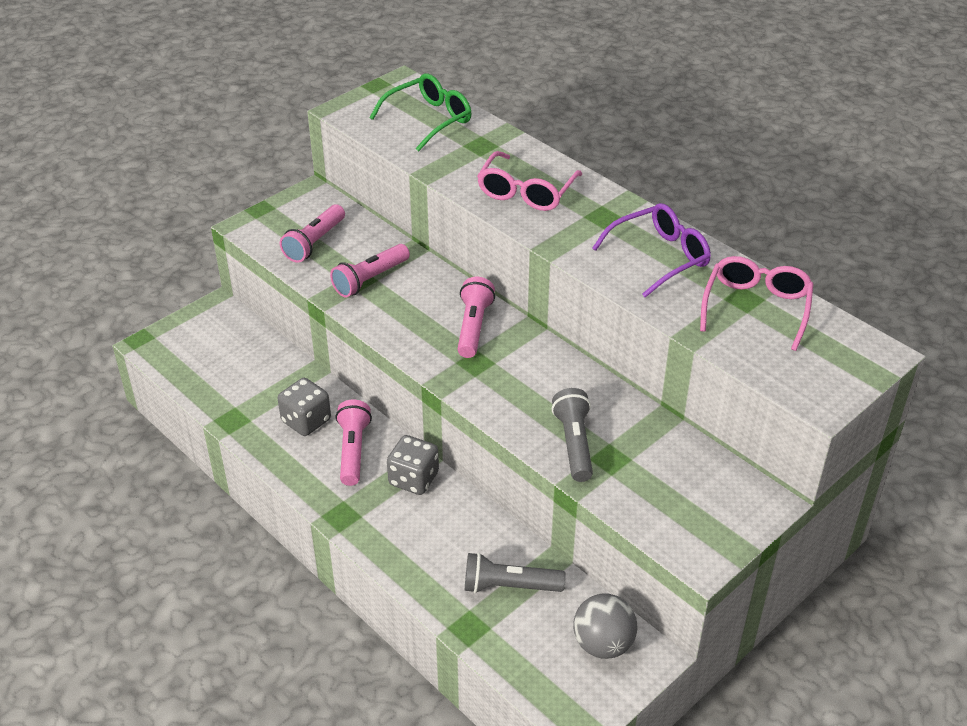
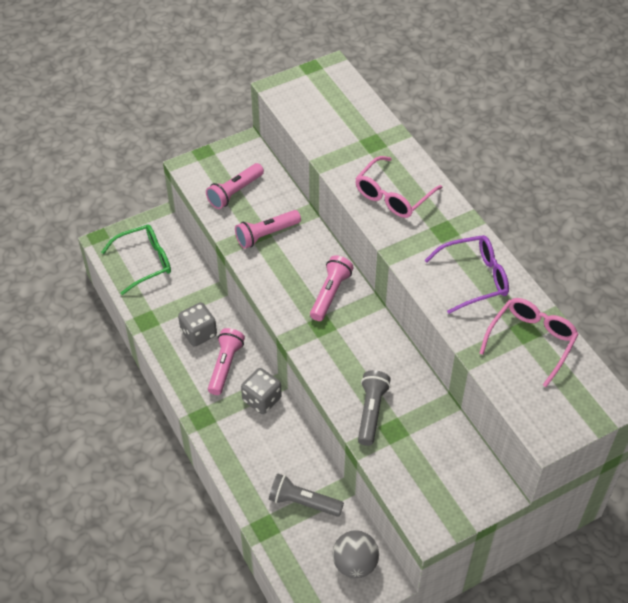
camera: 15 degrees right, 10 degrees up
(429, 119) = (341, 109): green glasses -> green glasses (145, 262)

